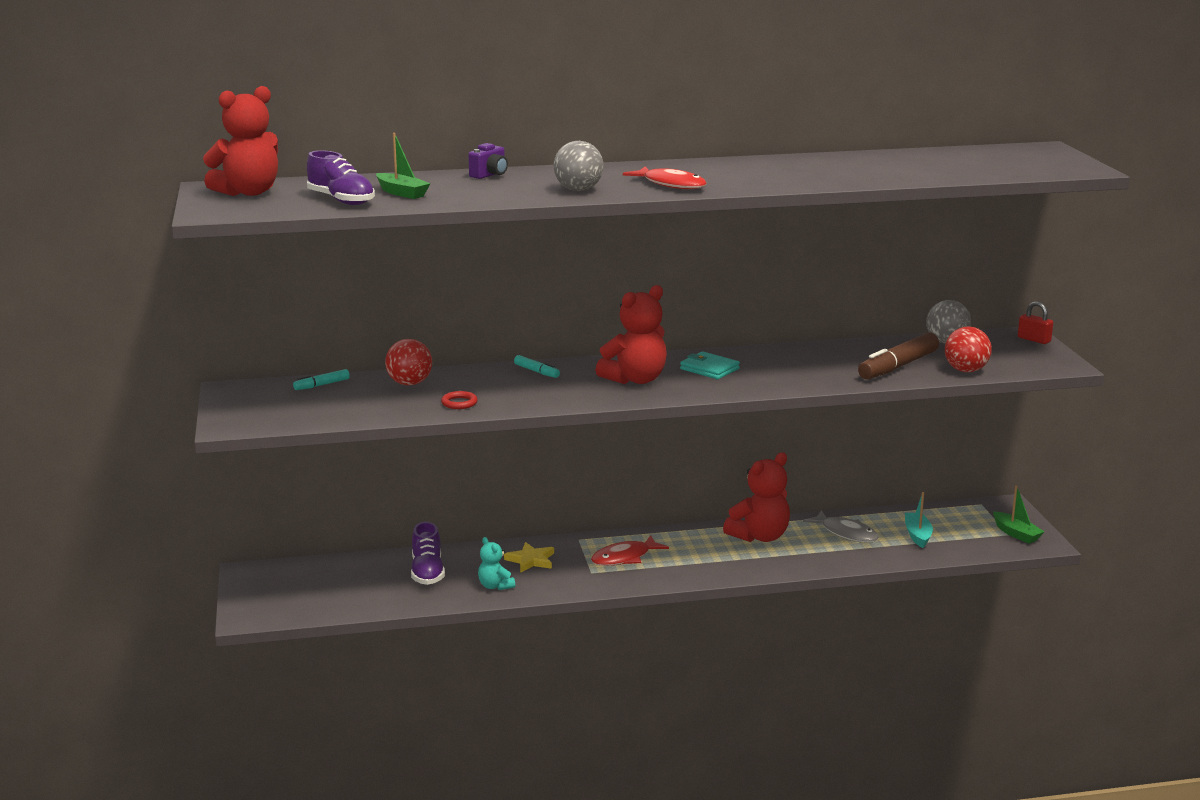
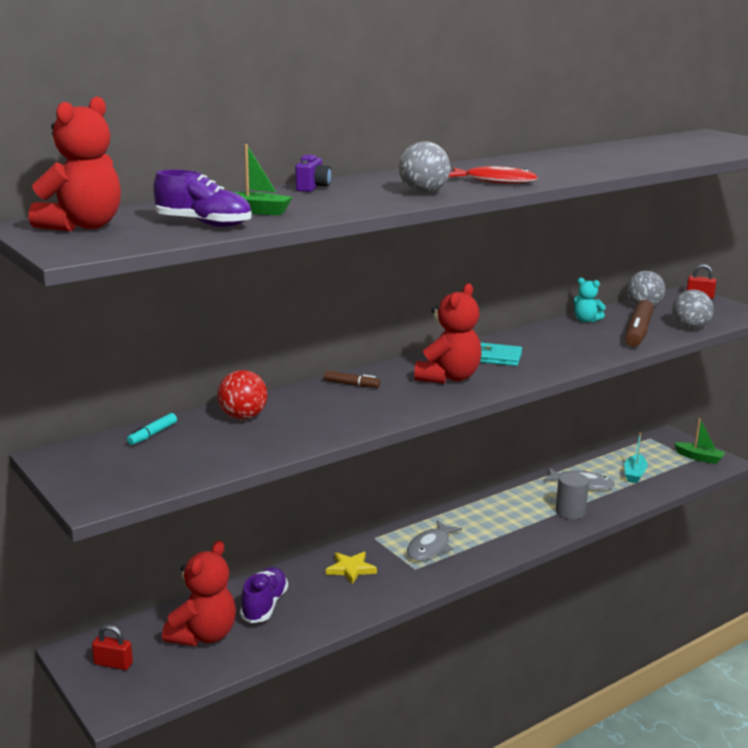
camera: 25 degrees left, 0 degrees up
(269, 587) = (113, 664): none -> red padlock
(427, 572) = (264, 605): purple shoe -> purple shoe turned 135 degrees counterclockwise
(459, 403) = (316, 429): red ring -> none
(495, 586) = (341, 604): turquoise teddy bear -> turquoise teddy bear (586, 320)
(536, 371) = (351, 384): turquoise marker -> brown marker
(624, 558) = (430, 547): red fish -> grey fish
(759, 536) = (520, 501): red teddy bear -> red teddy bear (203, 635)
(802, 556) = (570, 512): none -> grey cylinder
(917, 535) = (634, 474): turquoise boat -> turquoise boat turned 135 degrees counterclockwise
(966, 370) = (690, 328): red ball -> grey ball

